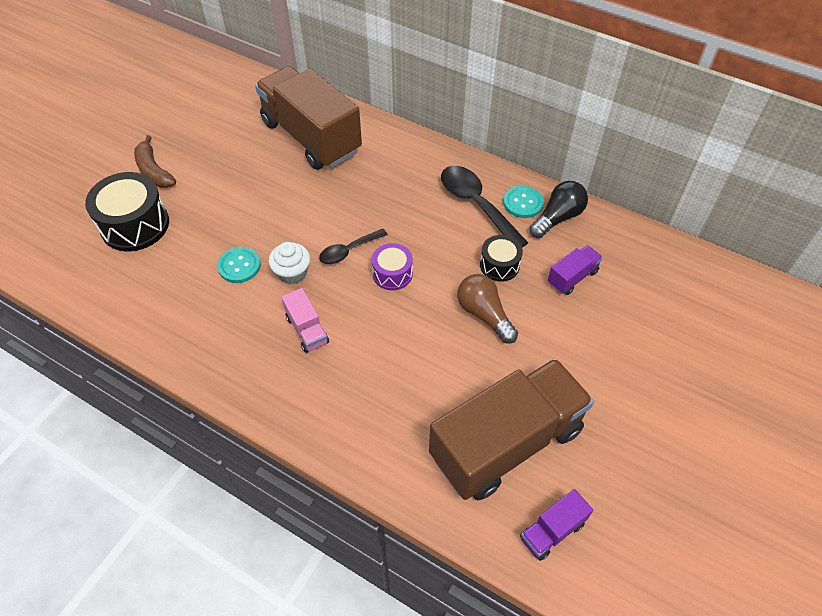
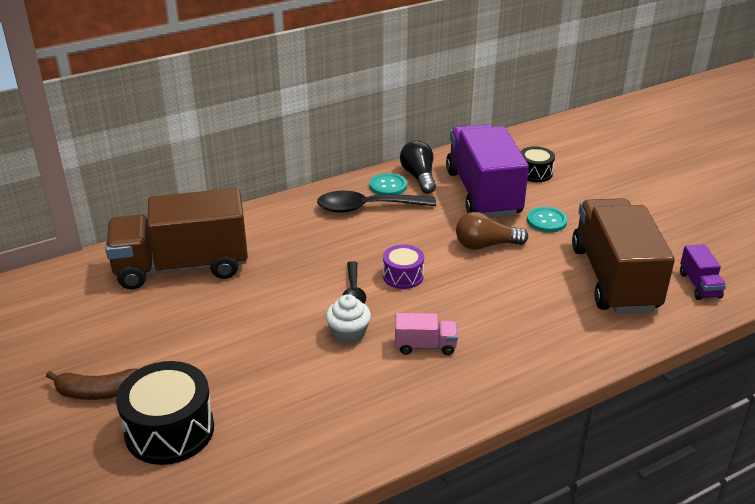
camera: 60 degrees left, 20 degrees down
(239, 266) = (307, 366): turquoise button -> turquoise button (546, 221)
(499, 265) = (442, 220): black drum -> black drum (535, 173)
(572, 277) = (483, 193): purple truck -> purple truck, size x2.39

